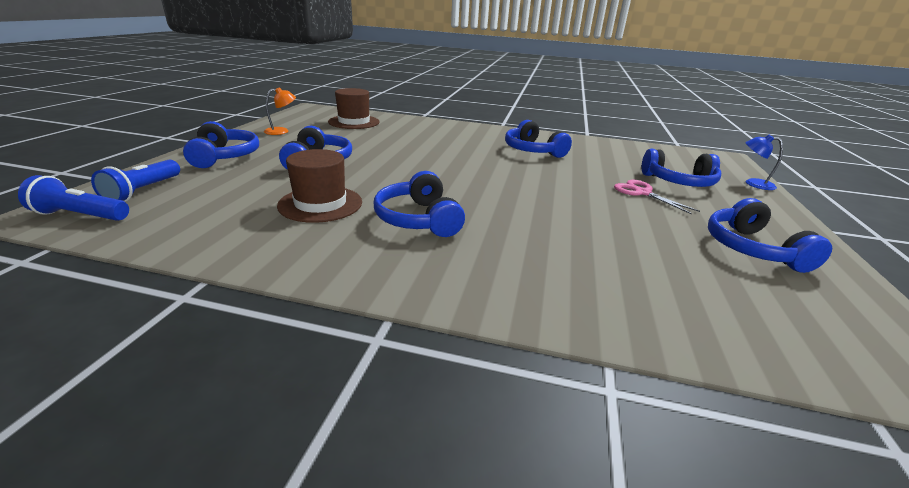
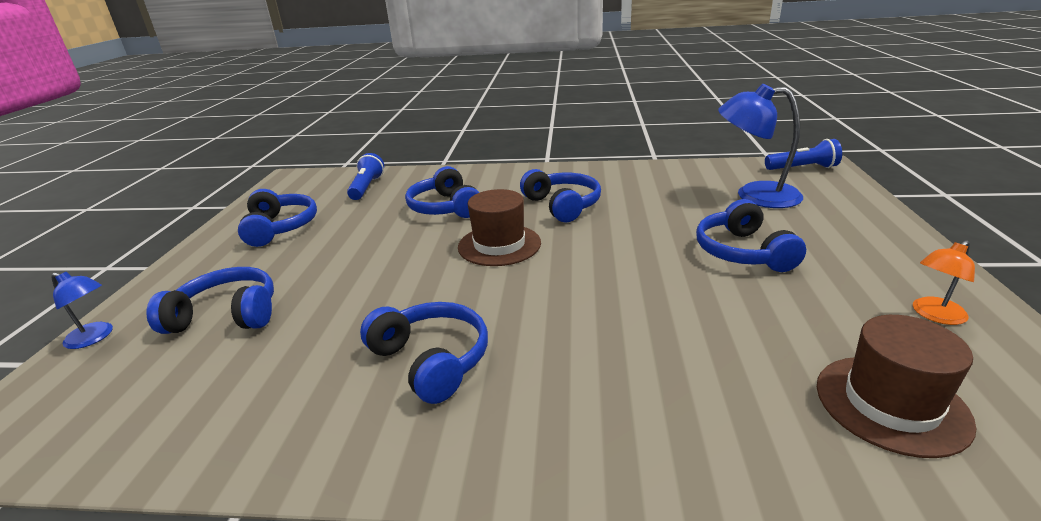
camera: 175 degrees right, 0 degrees up
(143, 191) = (816, 188): blue flashlight -> blue flashlight (367, 187)
(215, 195) = (754, 195): none -> blue lamp
(224, 156) = (860, 237): blue headphones -> blue headphones (445, 207)
(320, 204) = (657, 203): brown hat -> brown hat (499, 245)
(642, 193) = (312, 279): pink scissors -> none

